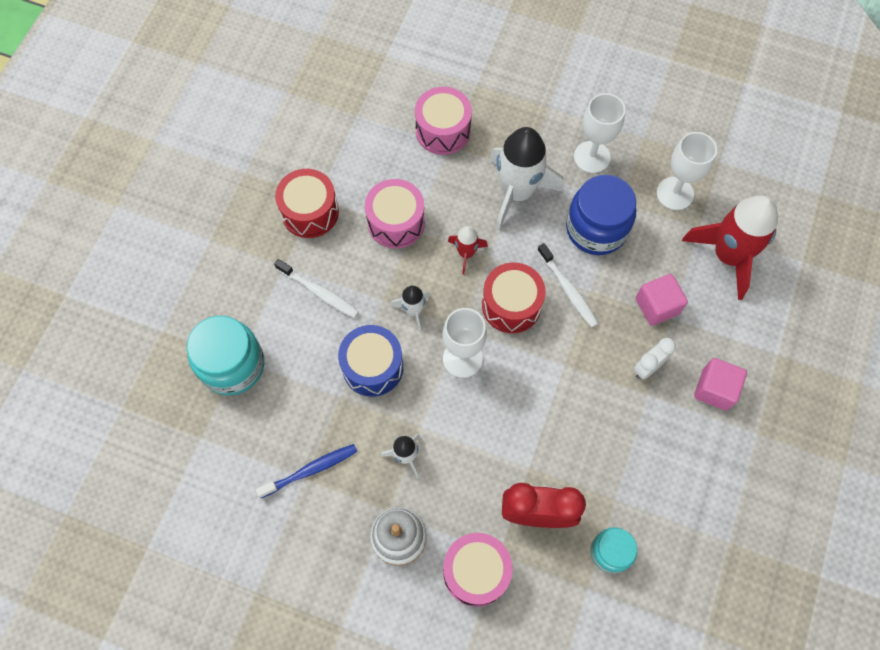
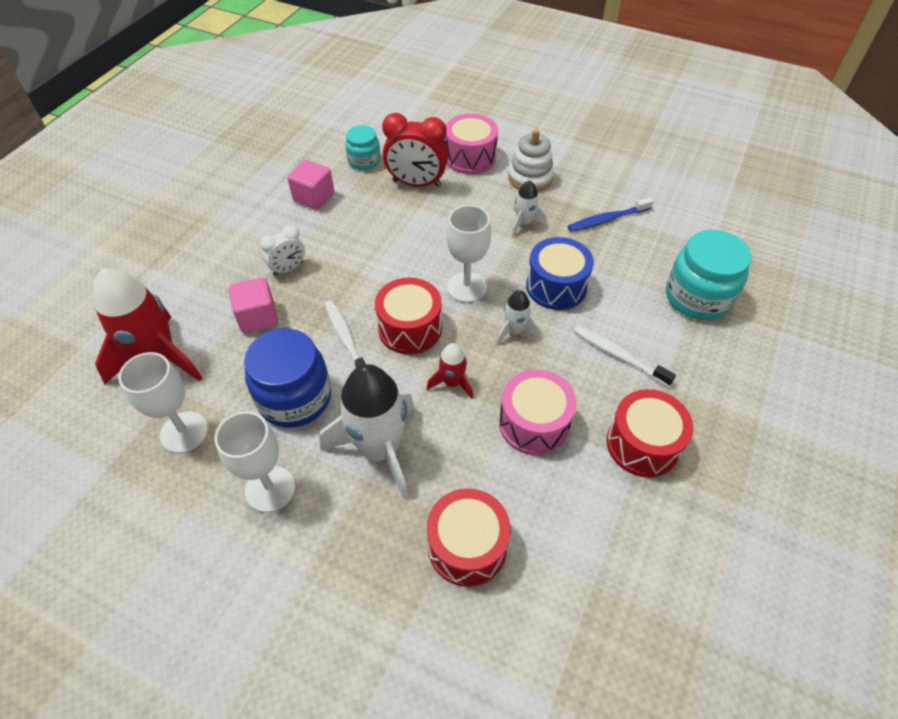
camera: 175 degrees left, 15 degrees down
(443, 131) = (467, 546): pink drum -> red drum
(714, 389) = (233, 249): pink cube -> pink cube (314, 197)

